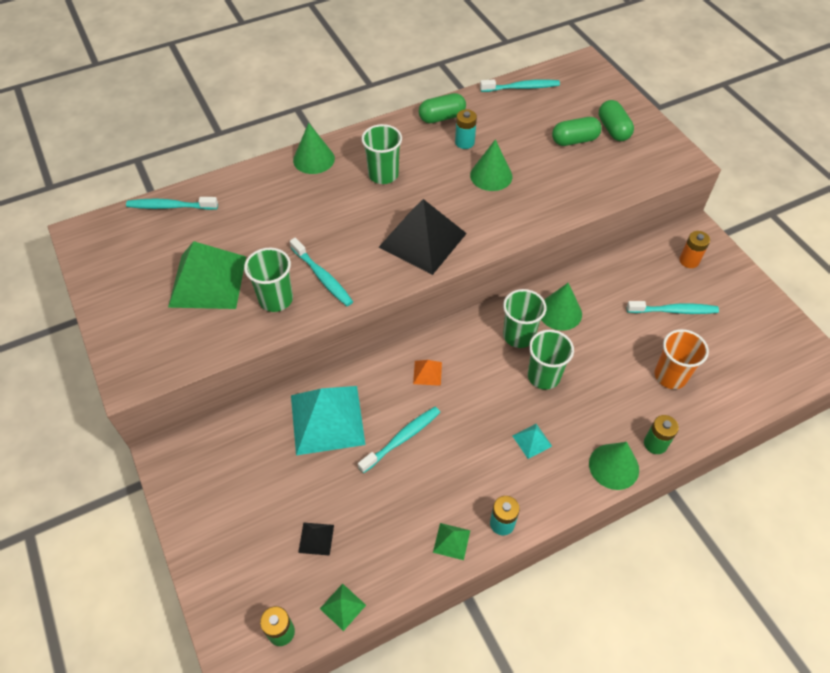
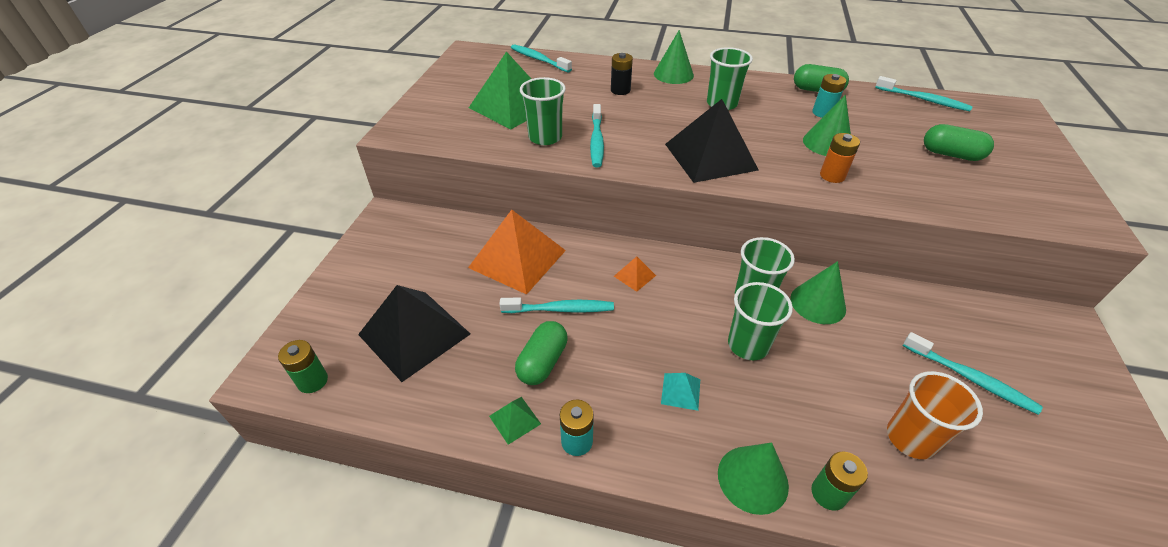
camera: 40 degrees right, 10 degrees down
(286, 205) = (620, 90): none -> black battery
(316, 538) = (414, 334): black pyramid -> black pyramid, size x2.38
(327, 419) = (517, 258): turquoise pyramid -> orange pyramid
(343, 606) = (373, 399): green pyramid -> none
(613, 129) = (1010, 164): green capsule -> green capsule (542, 362)
(689, 261) = (1033, 343): orange battery -> orange battery (832, 176)

